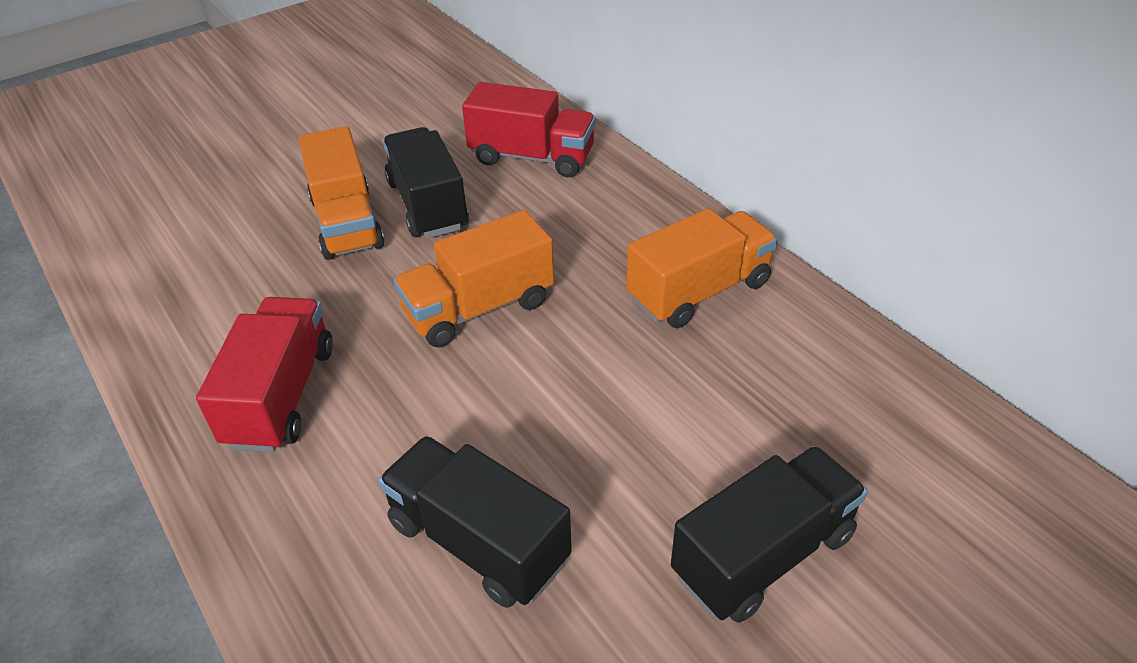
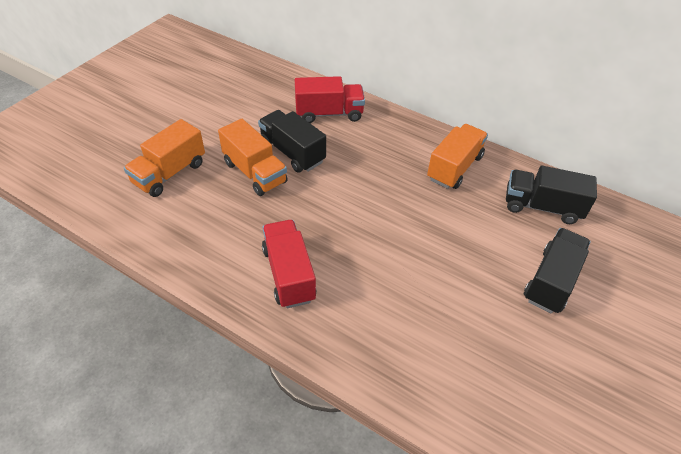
camera: 25 degrees left, 5 degrees up
(478, 542) = (432, 314): black truck -> black truck (542, 207)
(479, 308) = (357, 202): orange truck -> orange truck (169, 173)

